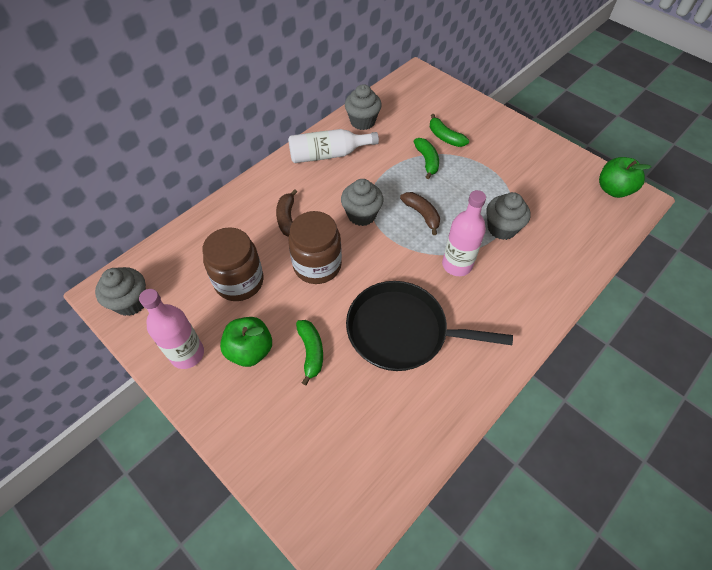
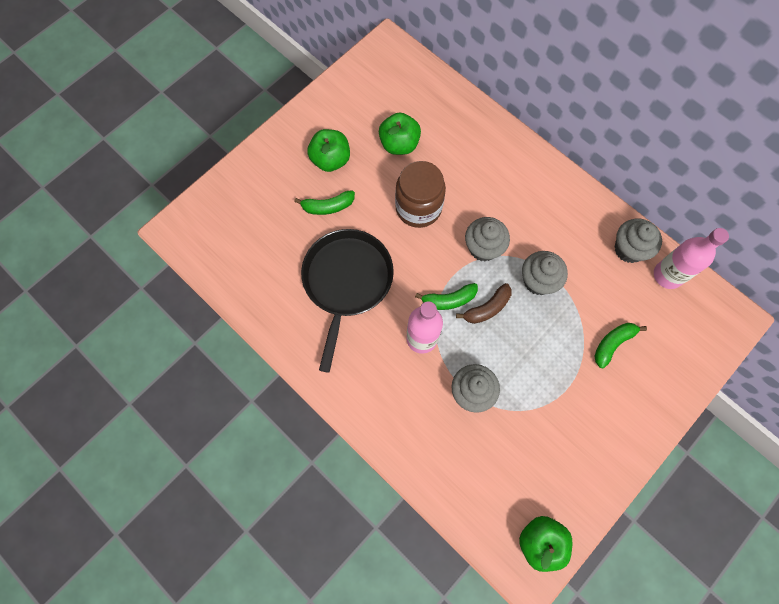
camera: 90 degrees right, 15 degrees up
(131, 302) = (378, 66): grey cupcake -> grey cupcake (538, 281)
(187, 354) = (329, 114): pink bottle -> pink bottle (667, 275)
(239, 281) = (399, 144): brown jar -> green apple
(287, 218) = (475, 178): brown banana -> none
(328, 154) = (569, 213): white bottle -> none
(427, 161) = (569, 319): green banana -> green banana (449, 300)

